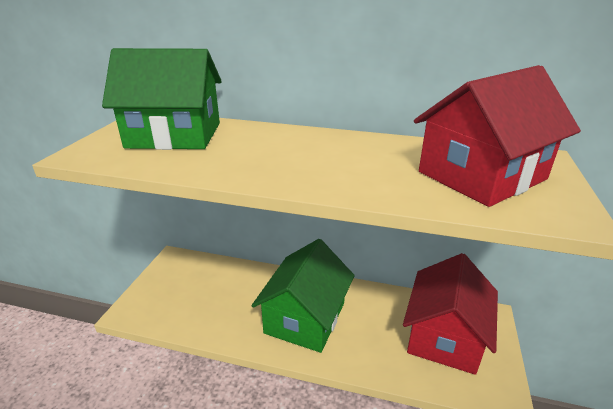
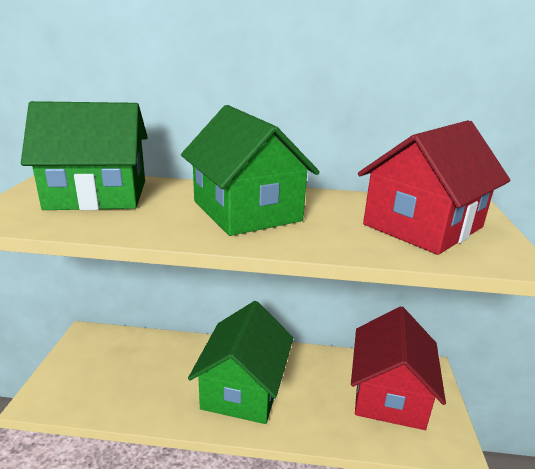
camera: 10 degrees left, 5 degrees down
(306, 154) = (246, 211): none -> green house

